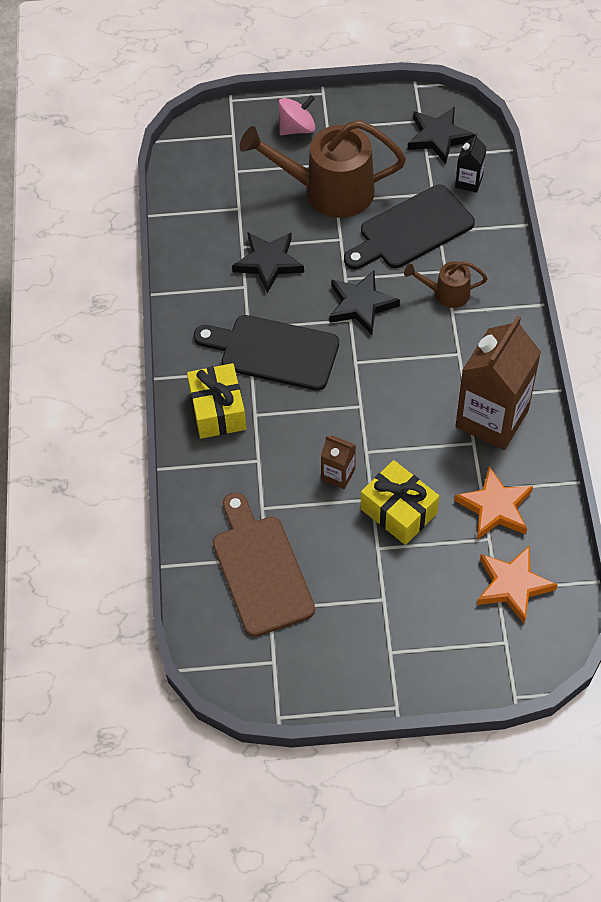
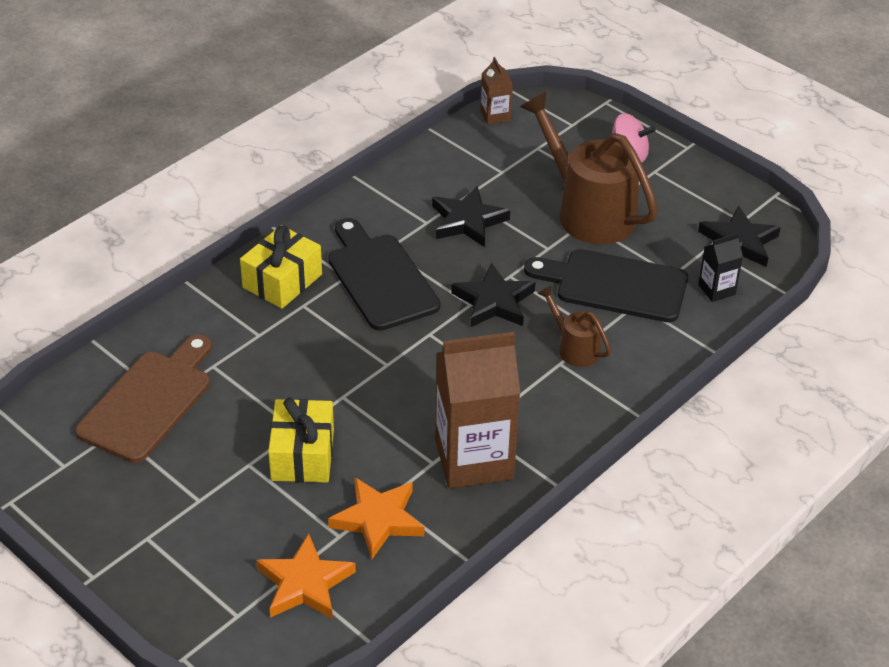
camera: 45 degrees right, 15 degrees down
(338, 474) = (299, 392): brown carton -> brown carton (495, 116)

